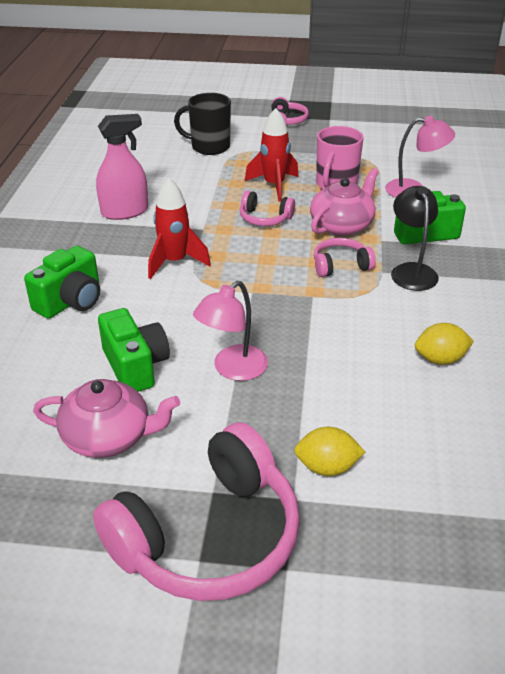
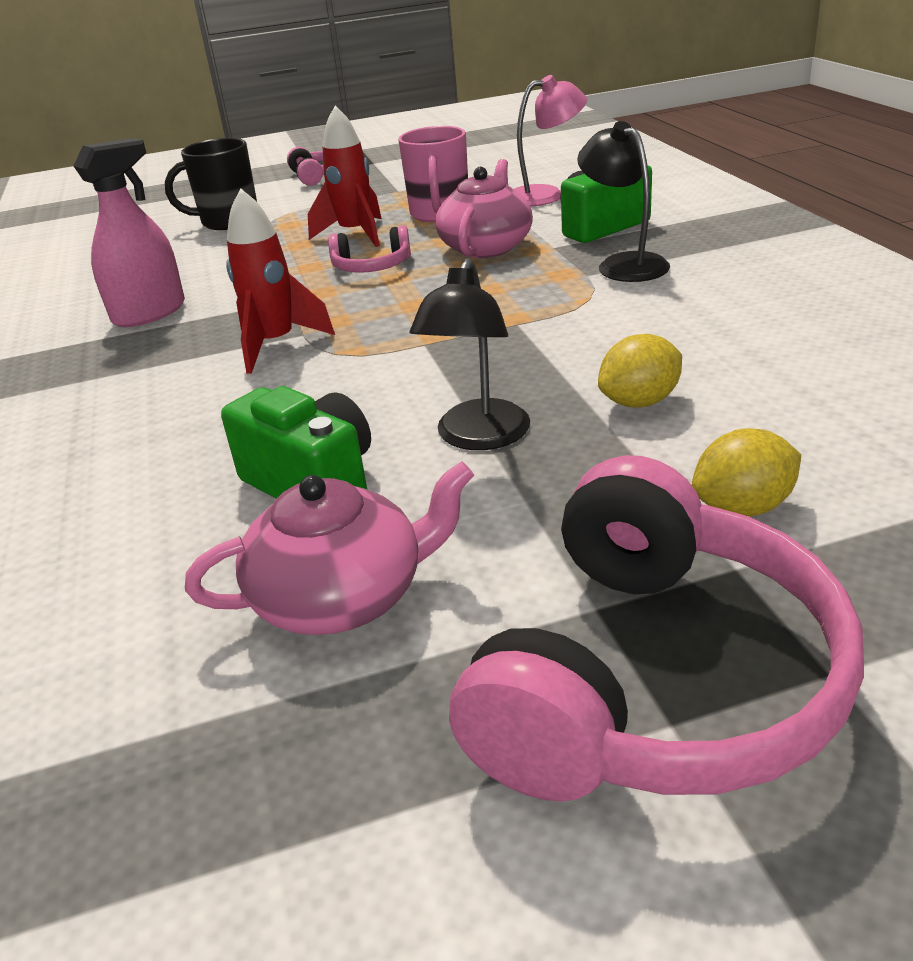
camera: 20 degrees left, 5 degrees down
(71, 301) = (133, 437): green camera -> none
(233, 369) = (478, 437): pink lamp -> black lamp
(340, 265) = (524, 284): pink headphones -> none
(440, 359) = (759, 336): yellow lemon -> yellow lemon (639, 402)

